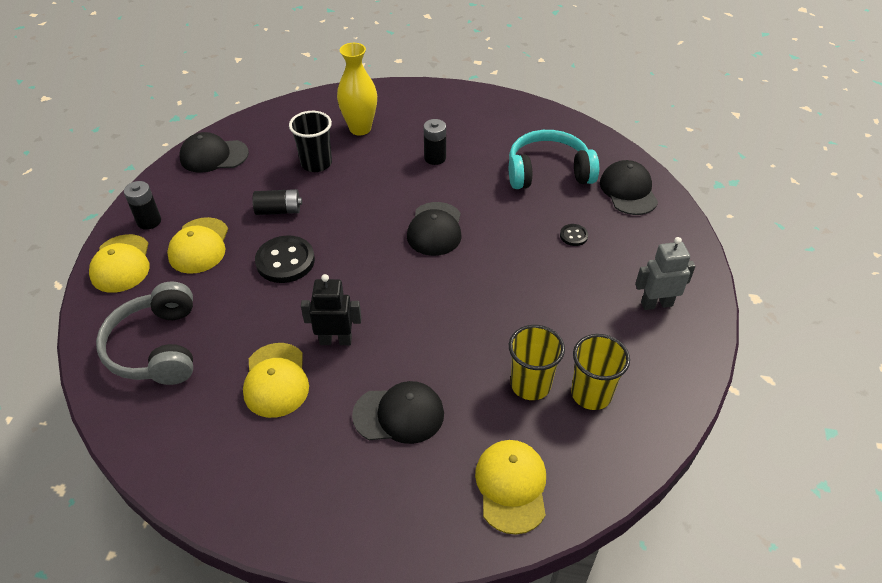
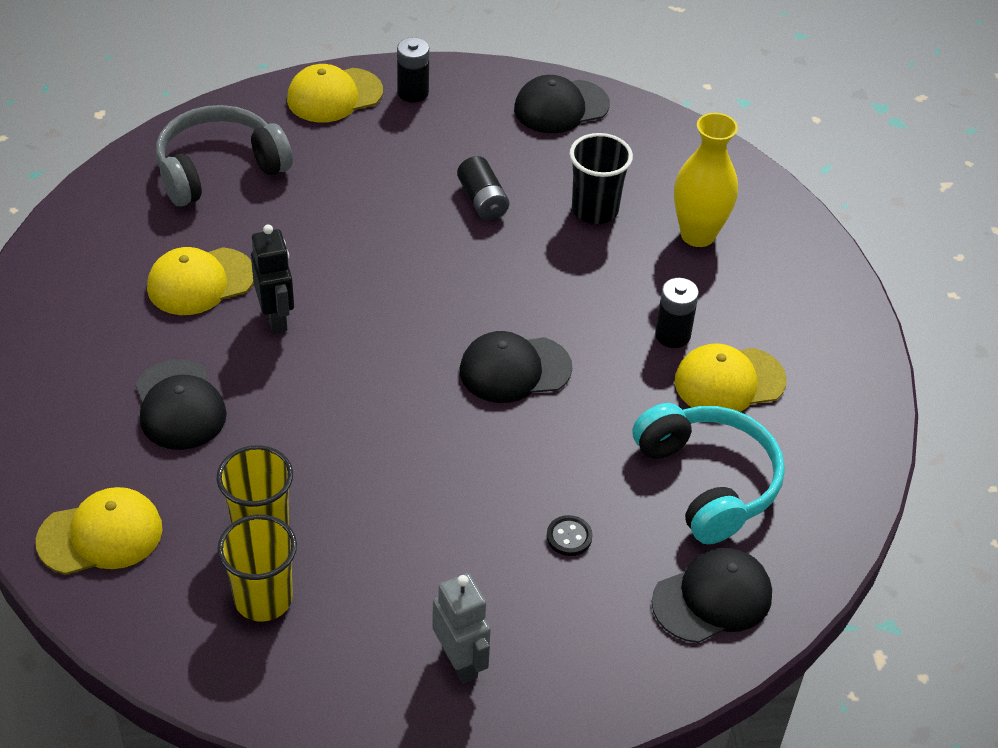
camera: 70 degrees right, 0 degrees up
(199, 246) = (389, 149): yellow cap -> yellow cap (729, 381)
(214, 156) = (561, 107): black cap -> black cap turned 90 degrees counterclockwise
(285, 261) = (392, 234): black button -> none

